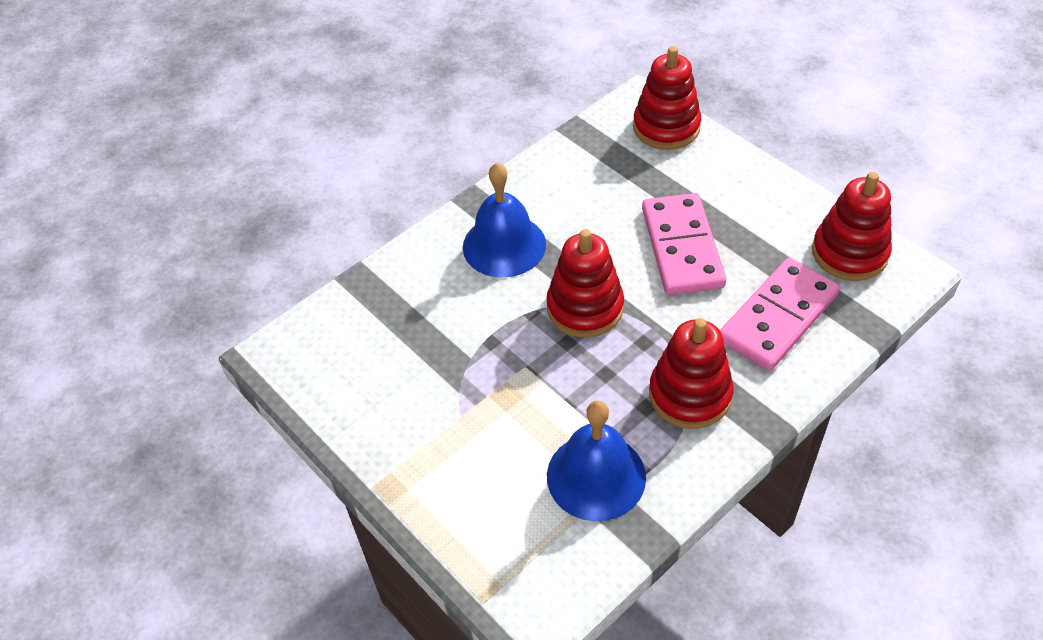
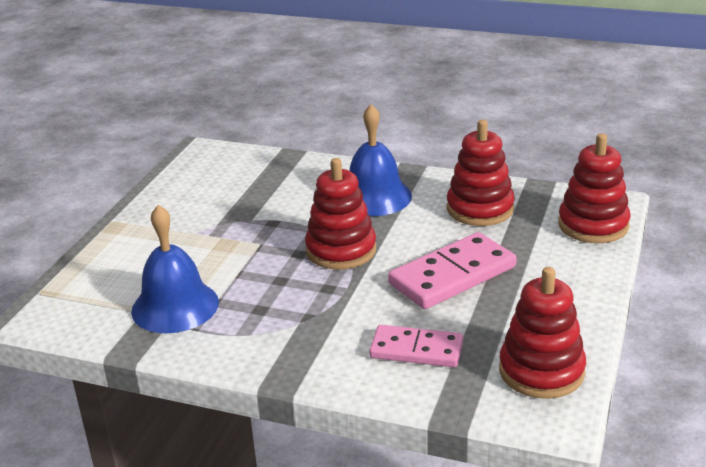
camera: 60 degrees right, 20 degrees down
(690, 394) = (288, 327): red stacking toy -> red stacking toy (480, 209)
(778, 317) = (416, 350): pink domino -> pink domino, size x0.66

